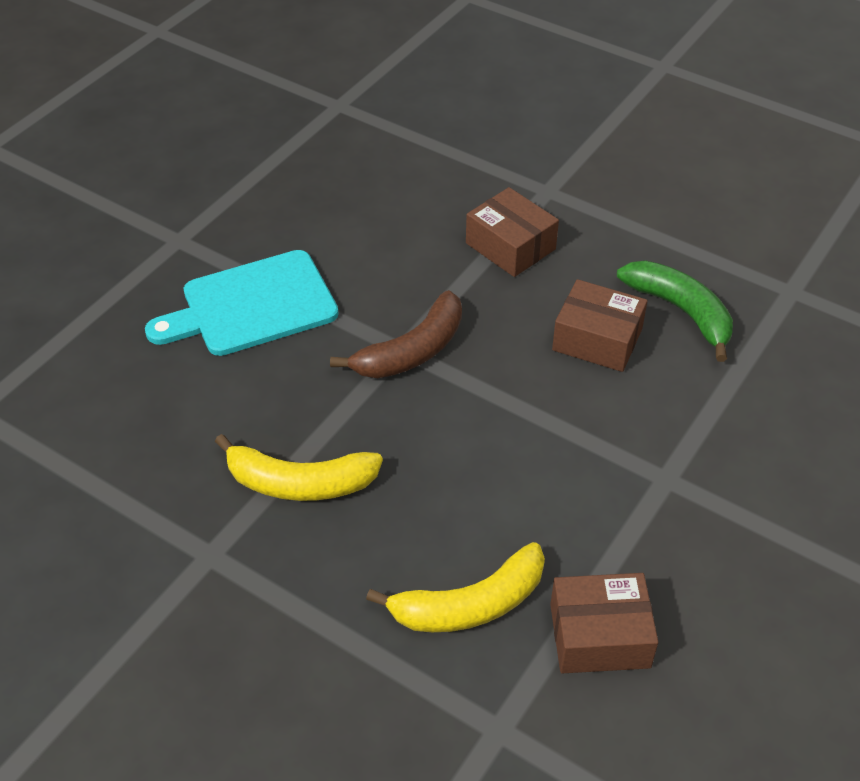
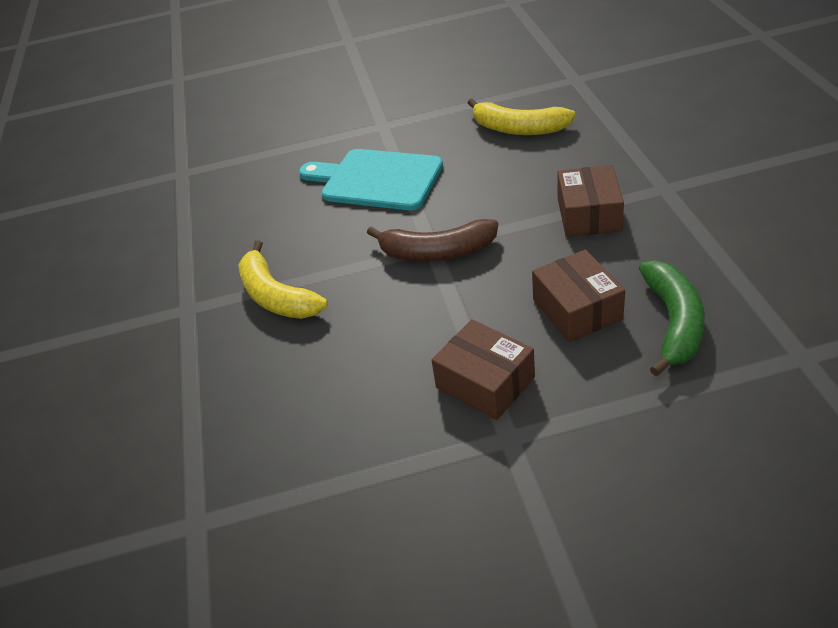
camera: 50 degrees right, 5 degrees down
(470, 604) = (275, 432): yellow banana -> yellow banana (518, 129)
(599, 636) = (326, 513): brown box -> brown box (485, 382)

